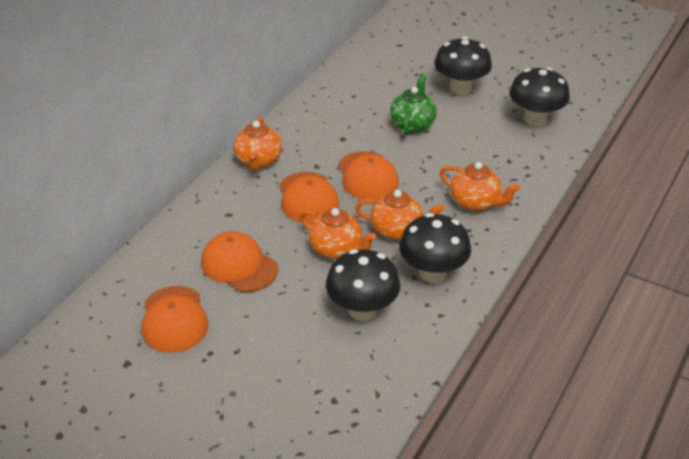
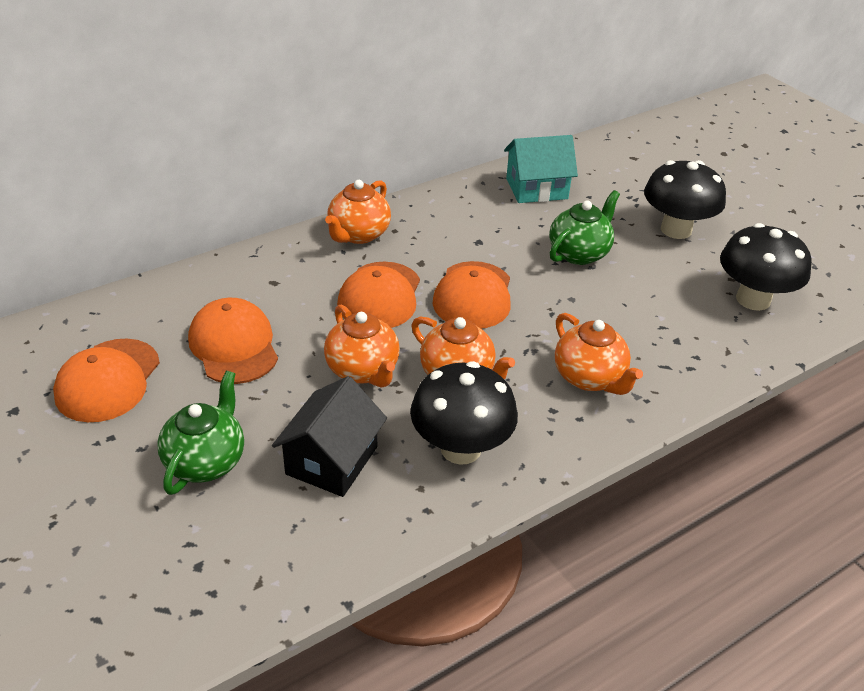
camera: 25 degrees right, 0 degrees up
(285, 341) = (206, 461): none -> green teapot
(352, 88) = (536, 189): none -> turquoise house
(362, 310) = (331, 460): black mushroom -> black house

